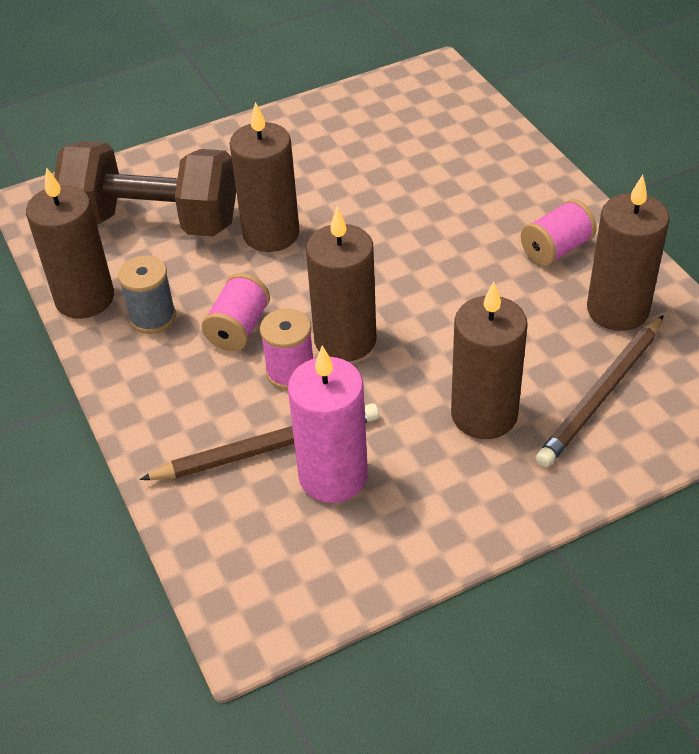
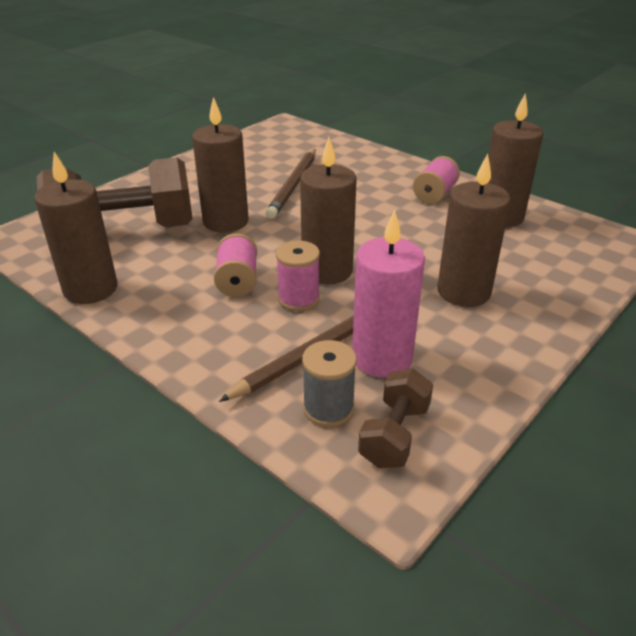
camera: 25 degrees left, 10 degrees down
(153, 317) = (159, 289): grey spool -> grey spool (328, 408)
(288, 569) = (394, 435): none -> brown dumbbell
(601, 393) = (531, 262): brown pencil -> brown pencil (293, 185)

